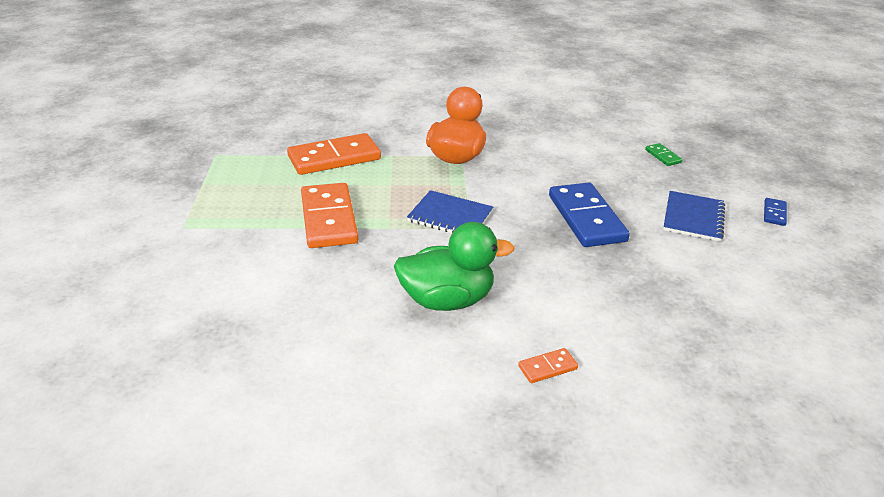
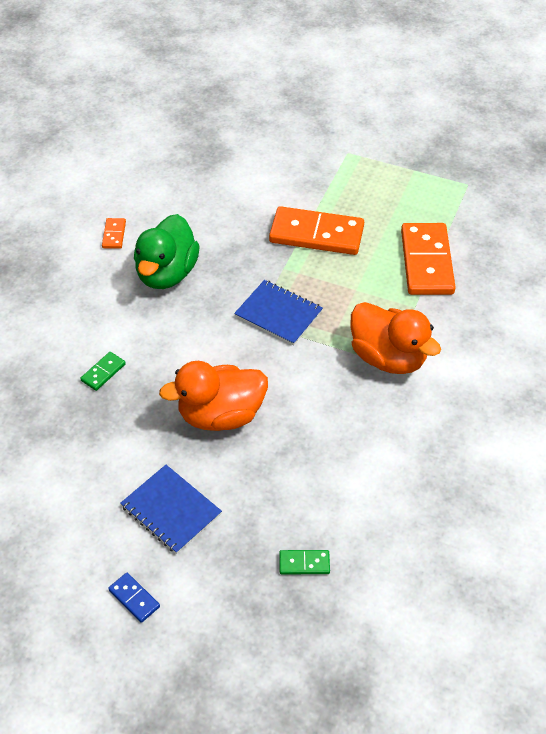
camera: 115 degrees right, 15 degrees up
(450, 216) = (278, 314): blue notebook -> blue notebook turned 75 degrees clockwise
(547, 367) = (64, 301): orange domino -> orange domino (114, 235)
(586, 218) = (221, 415): blue domino -> orange duck
(609, 299) = (103, 372): none -> green domino

